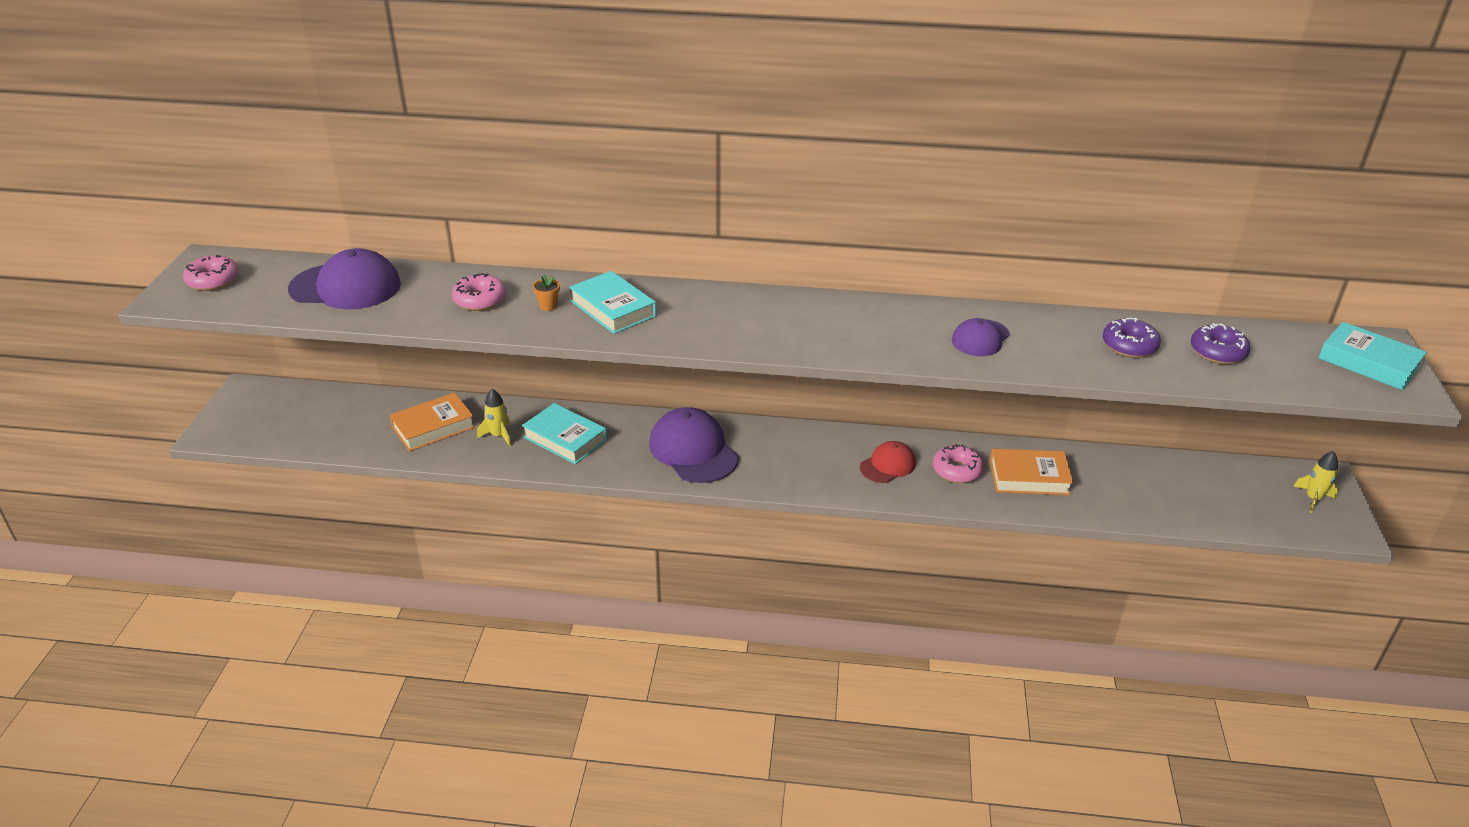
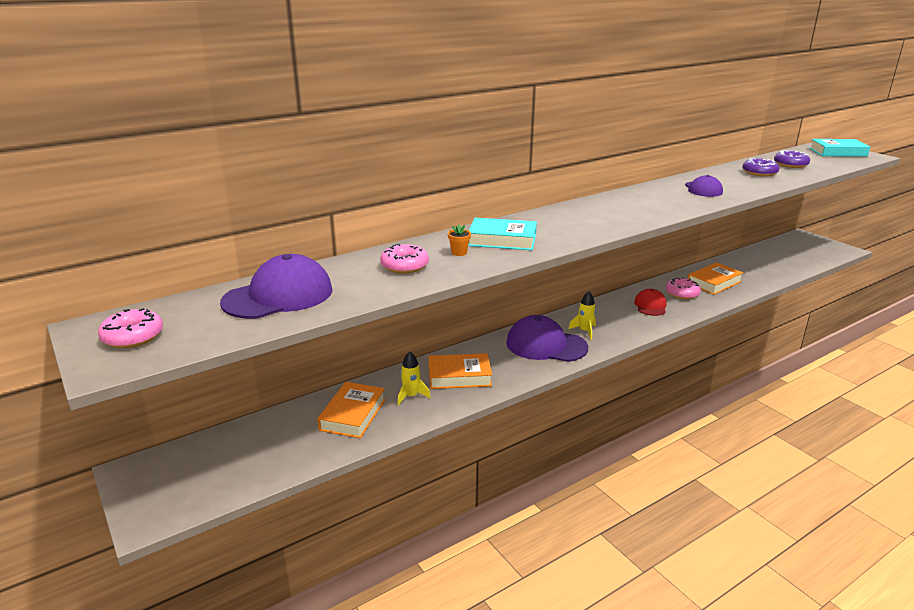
camera: 40 degrees left, 10 degrees down
(565, 439) = (459, 376): turquoise book -> orange book
(1313, 499) = (814, 244): yellow rocket -> yellow rocket (584, 331)

